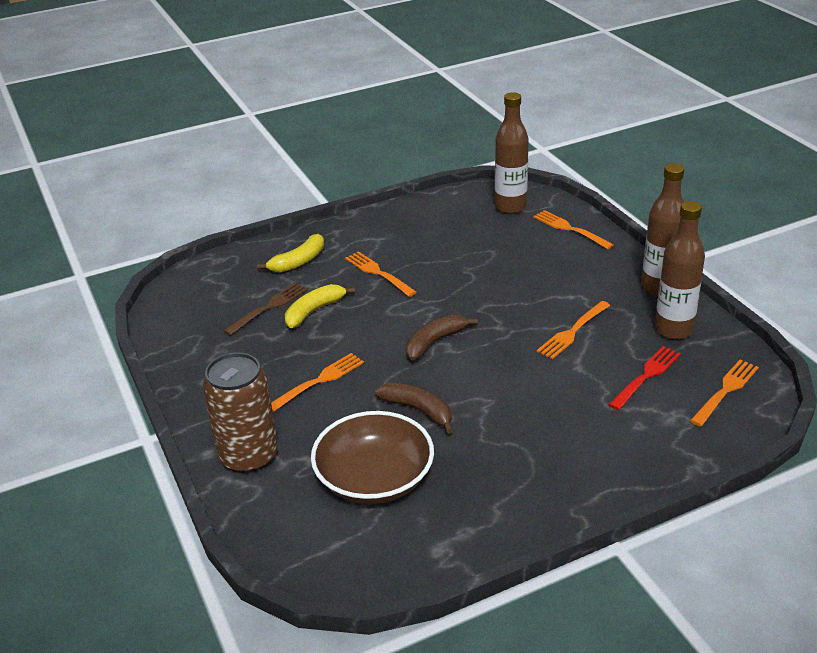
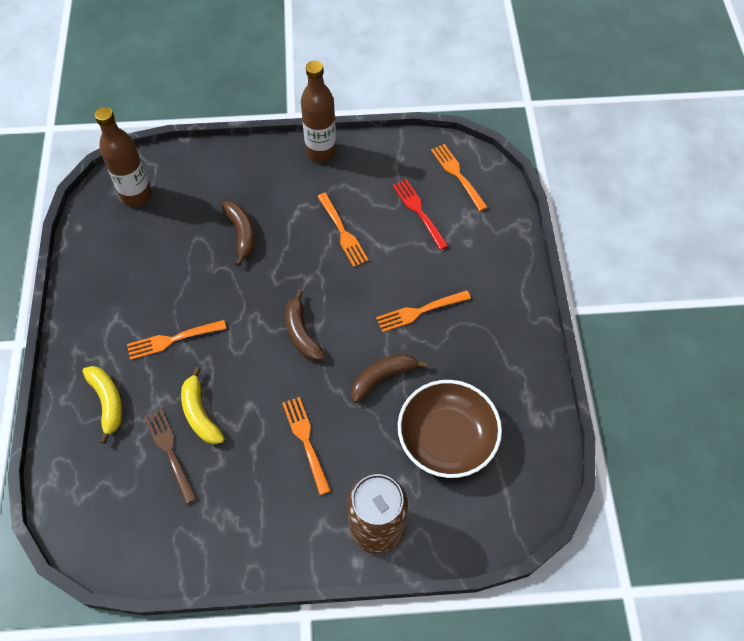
camera: 70 degrees left, 25 degrees up
(518, 272) = (241, 233): none -> brown banana
(570, 229) = (203, 169): orange fork -> orange fork (420, 311)
(673, 330) = (376, 169): brown bottle -> none

